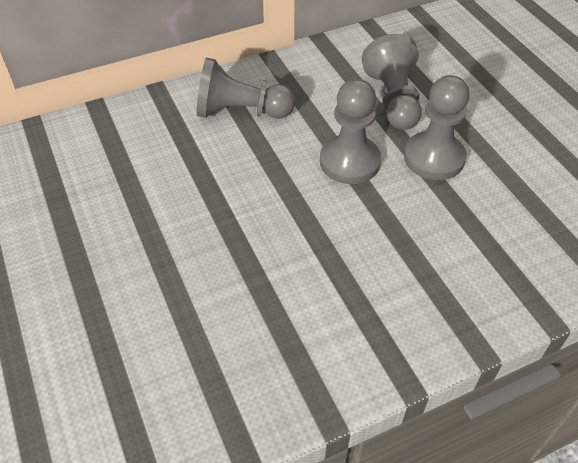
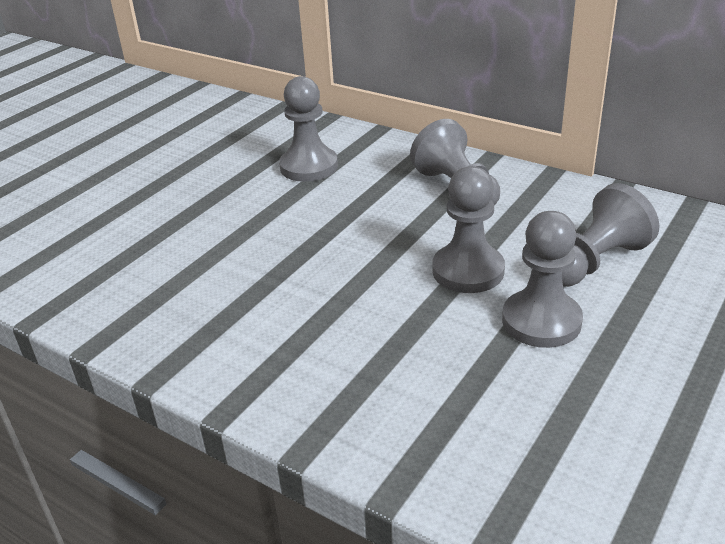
camera: 60 degrees right, 15 degrees down
(105, 176) = (309, 167): none -> grey pawn

